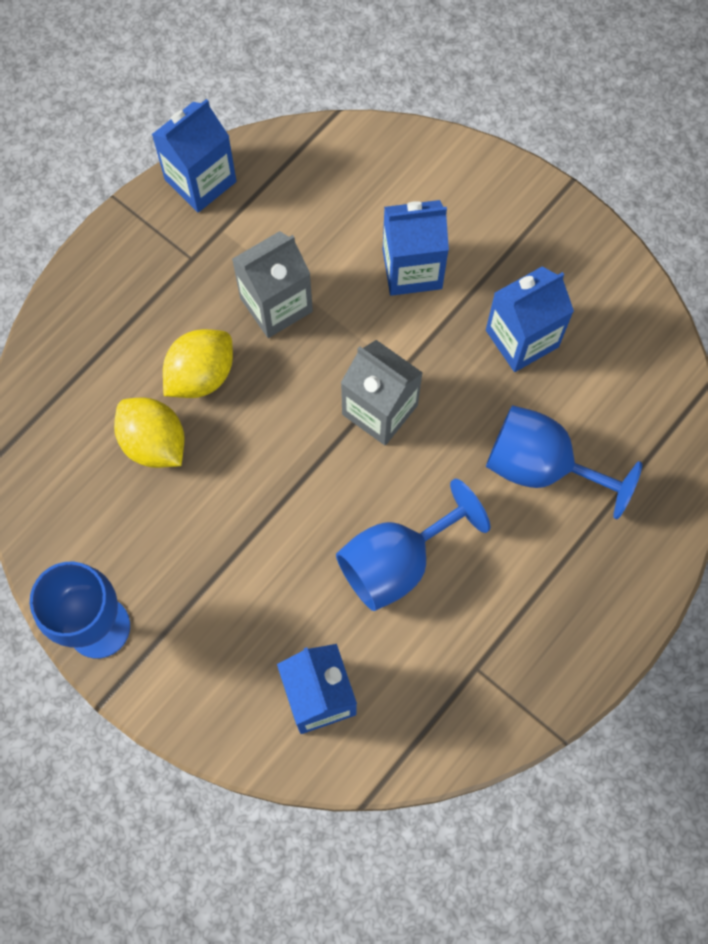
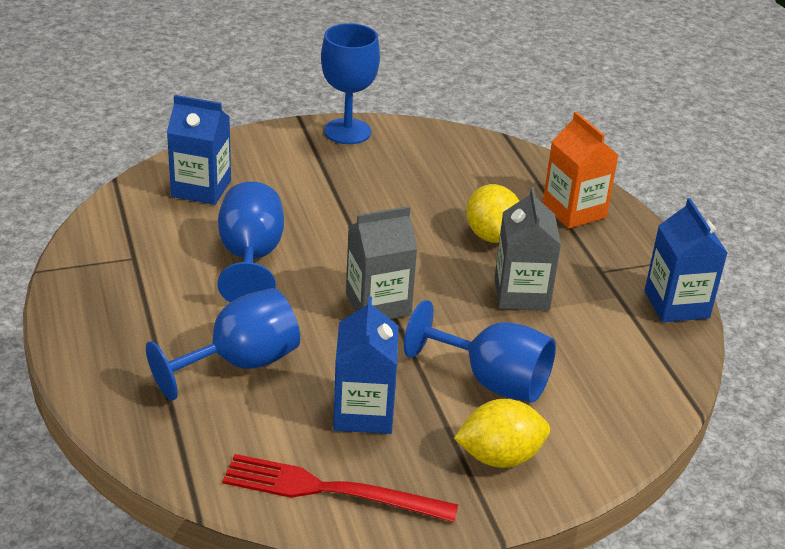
camera: 120 degrees right, 35 degrees down
(103, 325) = (574, 211): none -> orange carton
(154, 443) = (456, 196): yellow lemon -> yellow lemon (499, 457)
(412, 269) = (492, 381): blue carton -> blue goblet
(618, 311) = (329, 490): none -> red fork

